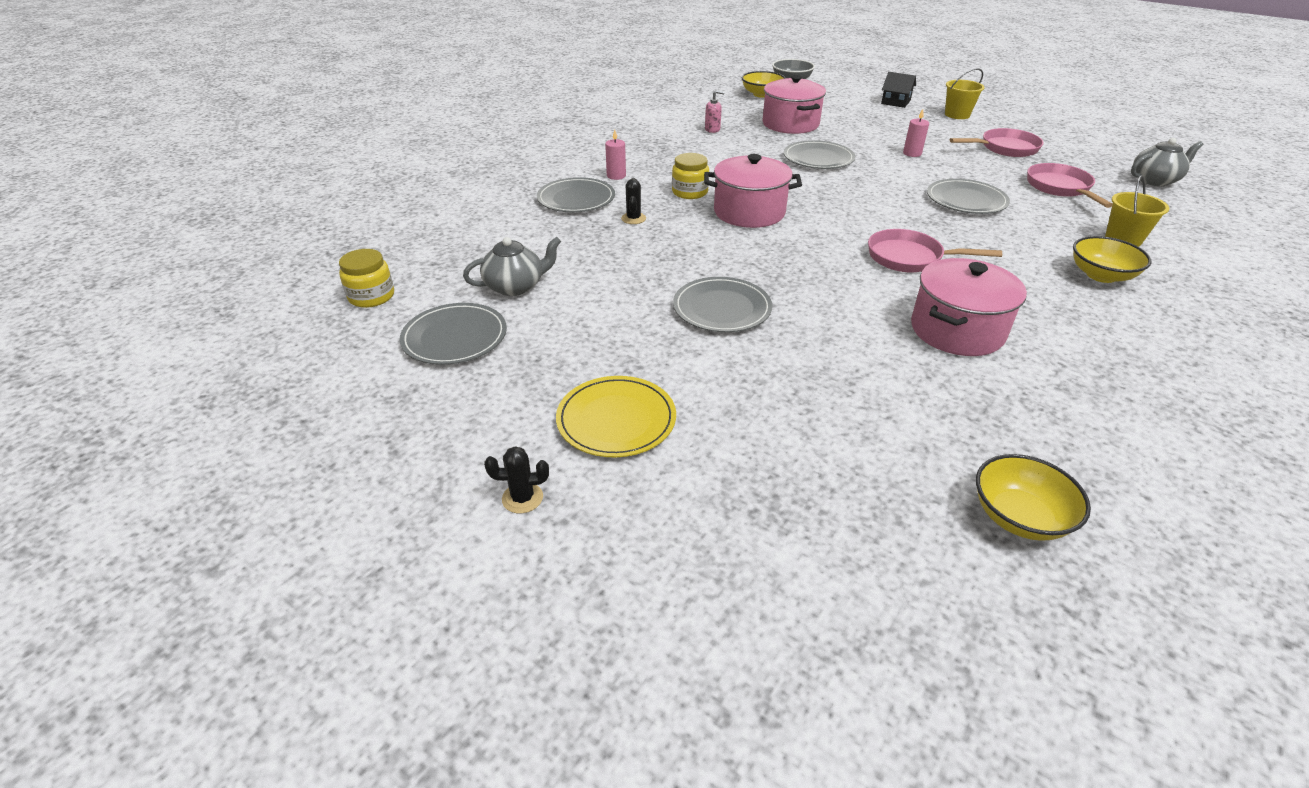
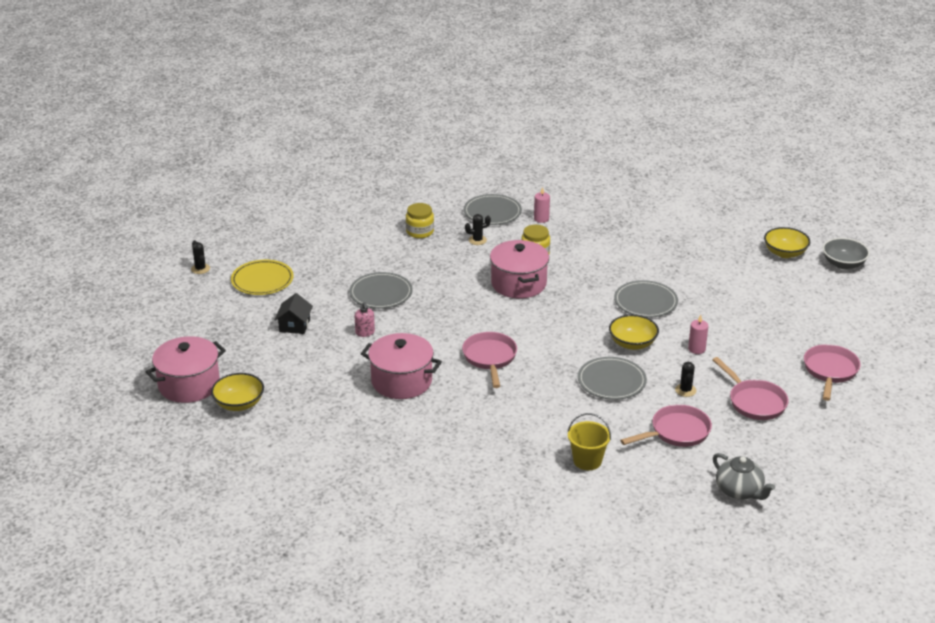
camera: 70 degrees right, 5 degrees down
(371, 296) = (332, 182): yellow jar -> yellow jar (420, 231)
(455, 337) = (307, 218): grey plate -> none
(515, 286) = (367, 221): grey teapot -> none
(712, 129) = (669, 242): pink soap dispenser -> pink soap dispenser (365, 332)
(790, 124) = (716, 278): pink pot -> pink pot (189, 385)
(895, 102) = (835, 331): black house -> black house (294, 325)
(957, 115) = (830, 371): yellow bucket -> pink pan
(985, 171) = (685, 390): none -> black cactus
(1101, 275) = (515, 445): yellow bowl -> yellow bowl (632, 343)

